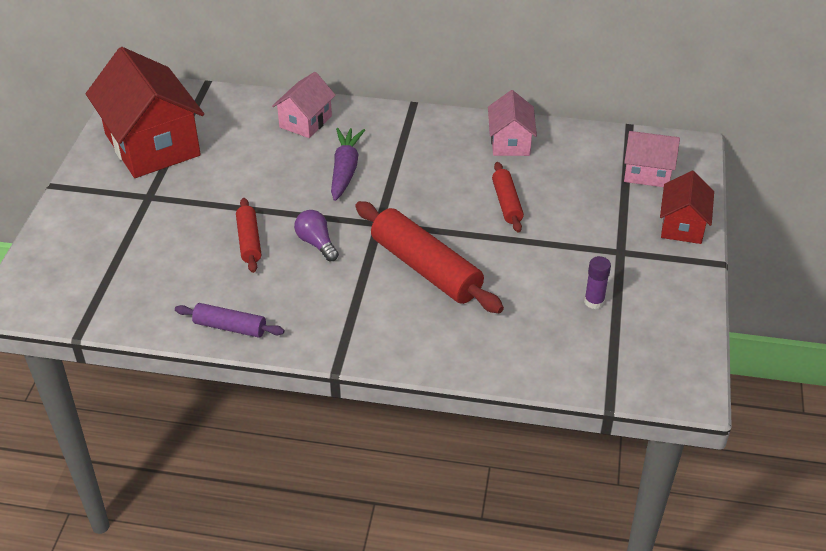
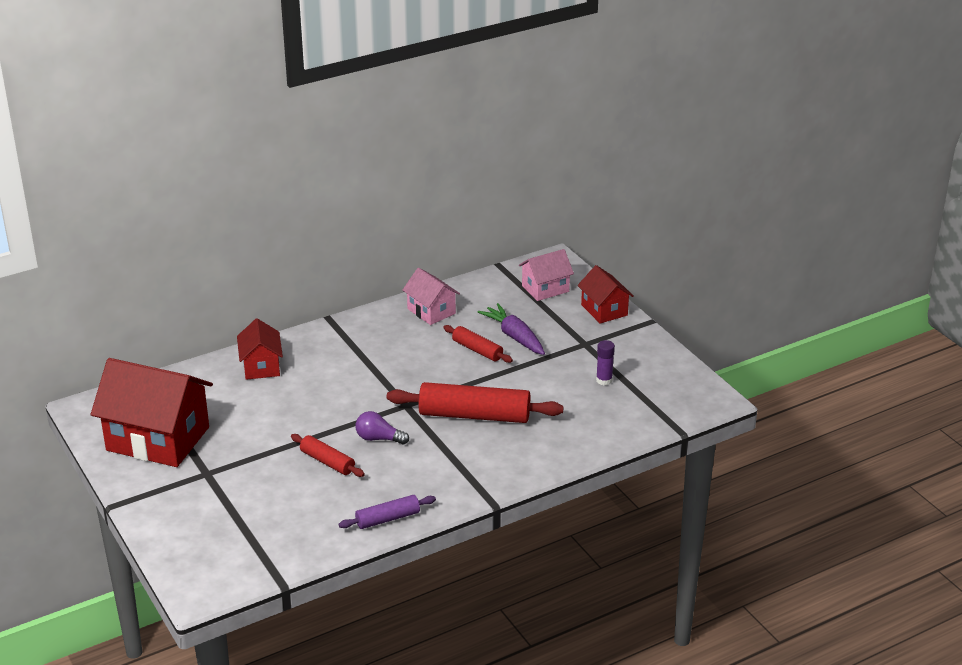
camera: 40 degrees left, 10 degrees down
(305, 121) = (261, 366): pink house -> red house
(345, 170) = (336, 383): purple carrot -> purple carrot (514, 336)

